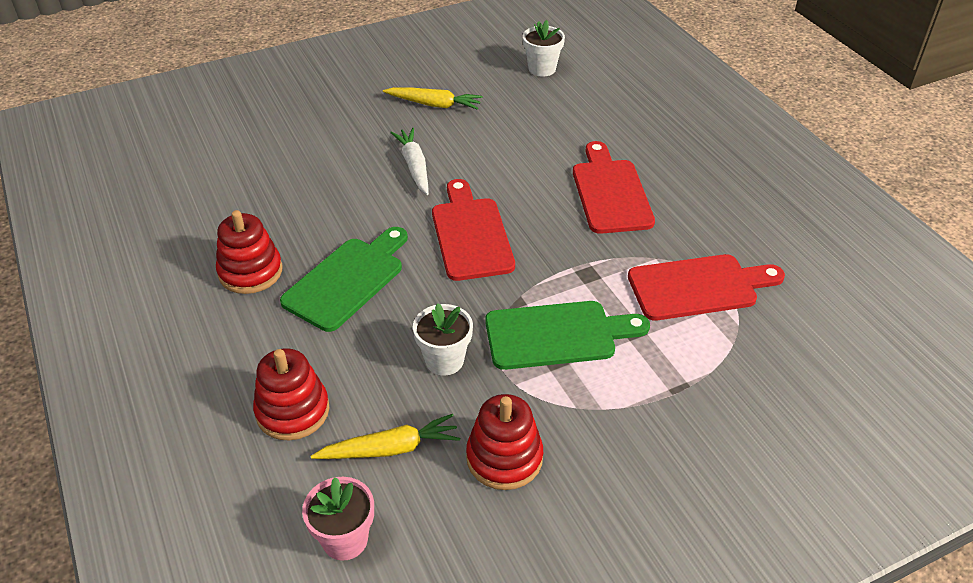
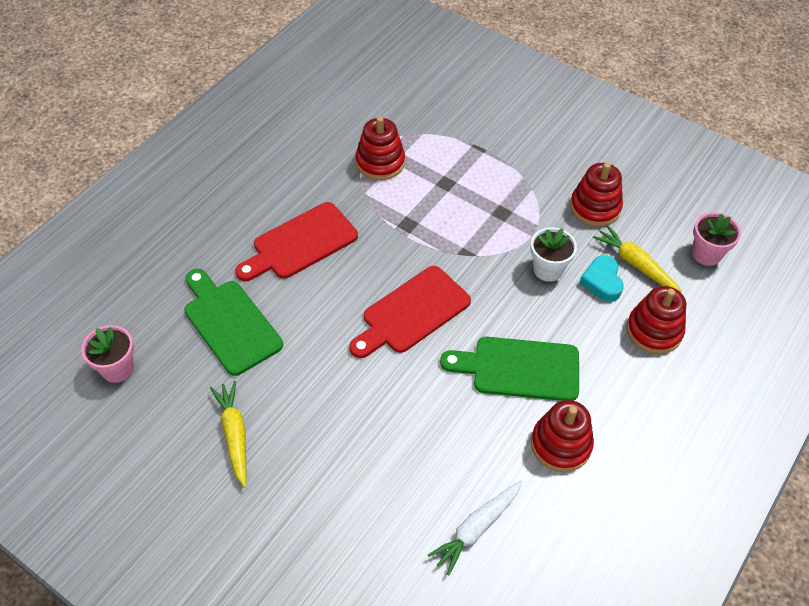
camera: 120 degrees left, 10 degrees up
(391, 400) = (602, 282): none -> turquoise heart
(414, 166) = (347, 399): white carrot -> white carrot (476, 528)
(542, 69) = (117, 368): white flower pot -> pink flower pot
(557, 335) = (479, 219): green cutting board -> green cutting board (230, 323)
(698, 287) = (380, 162): red cutting board -> red stacking toy

